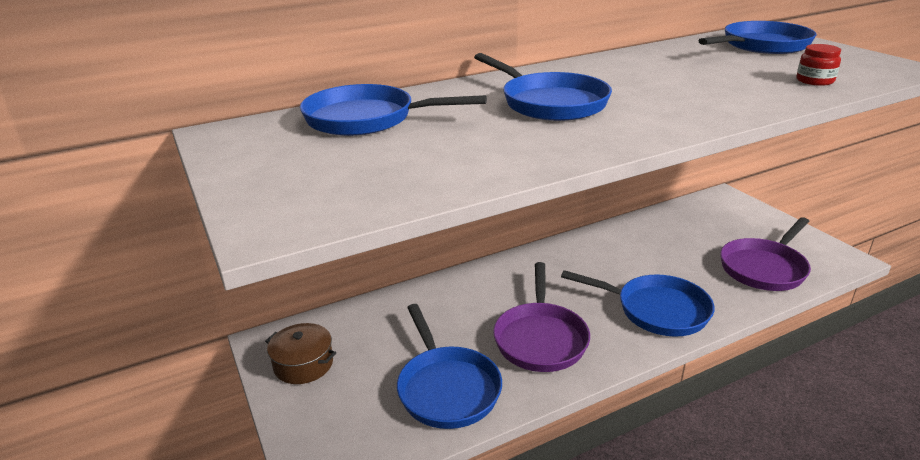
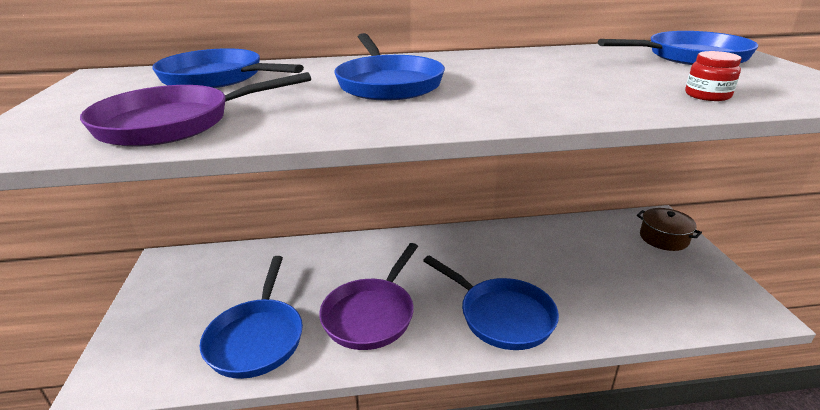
camera: 20 degrees right, 0 degrees up
(303, 364) = (172, 285): brown pot -> brown pot (663, 238)
(764, 268) = (651, 300): purple pan -> purple pan (174, 123)

